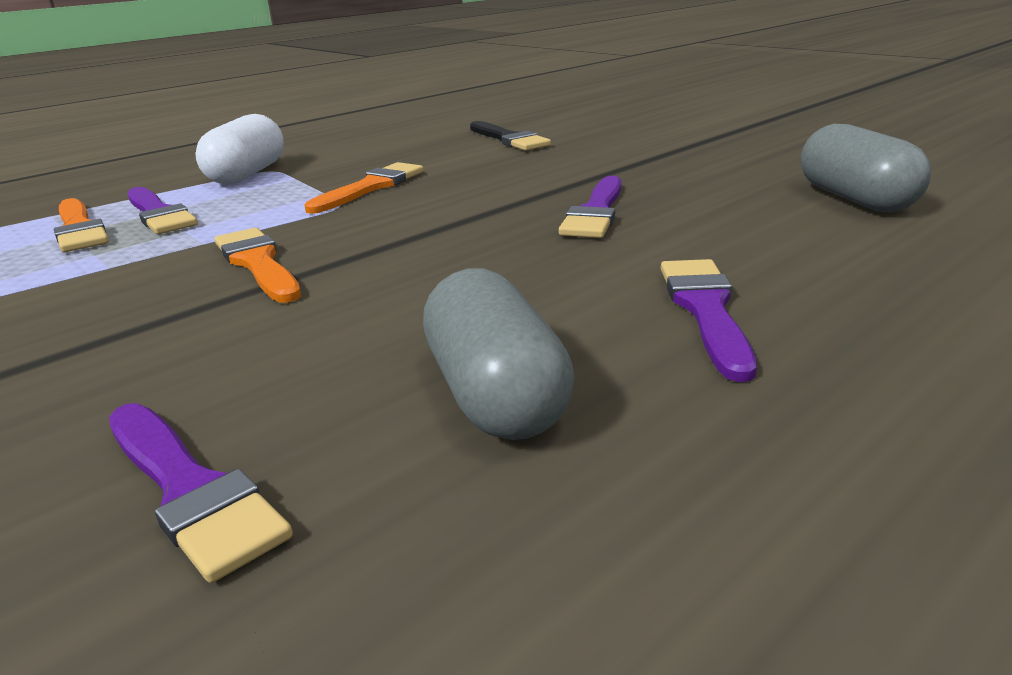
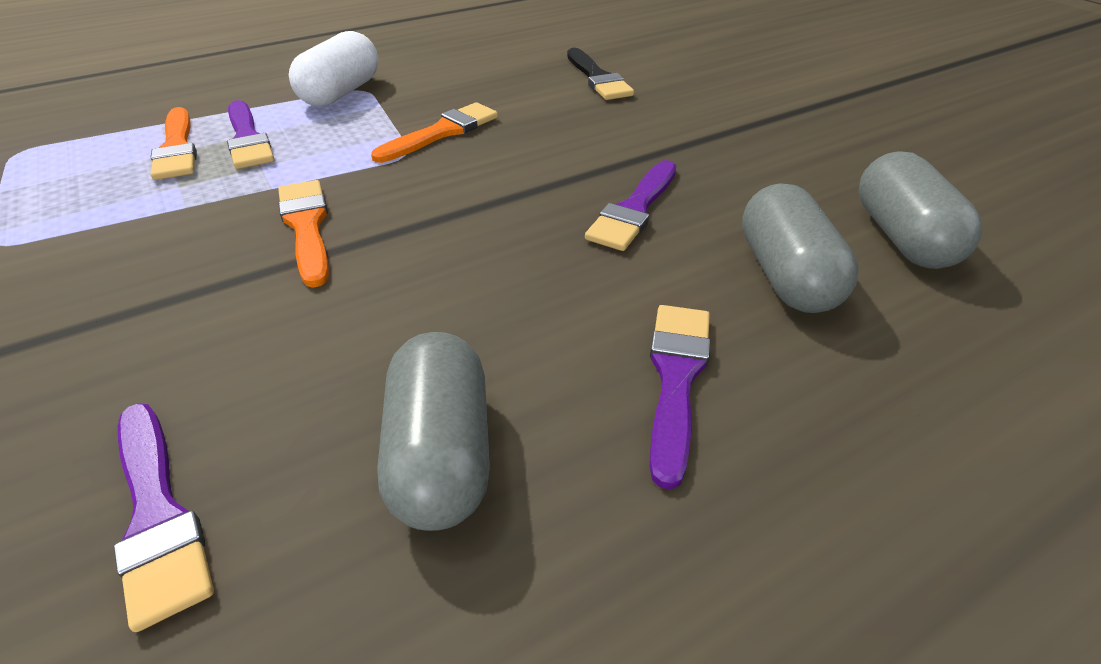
camera: 10 degrees right, 15 degrees up
(766, 234) = (786, 276): none -> grey capsule

